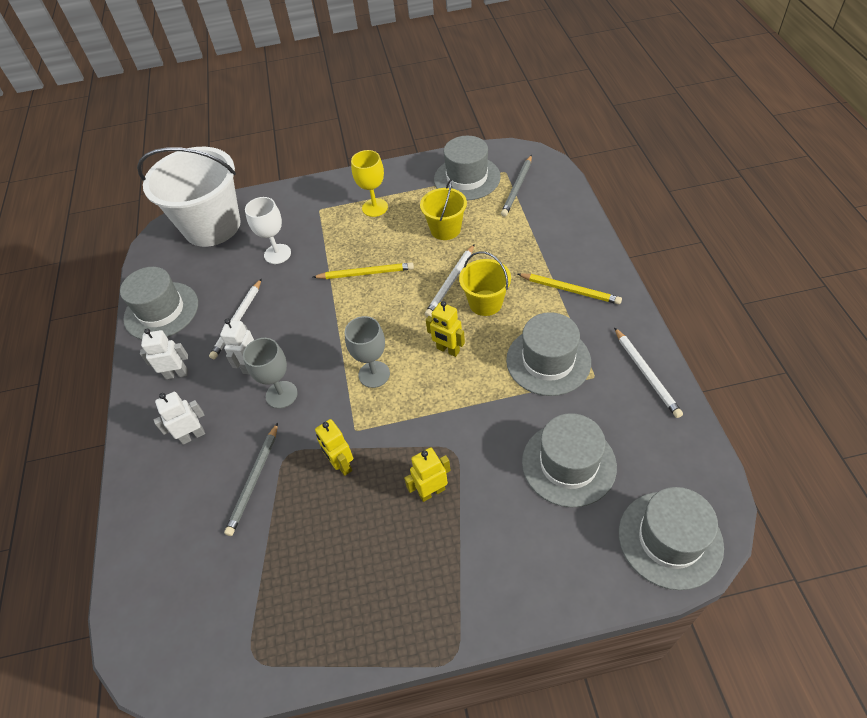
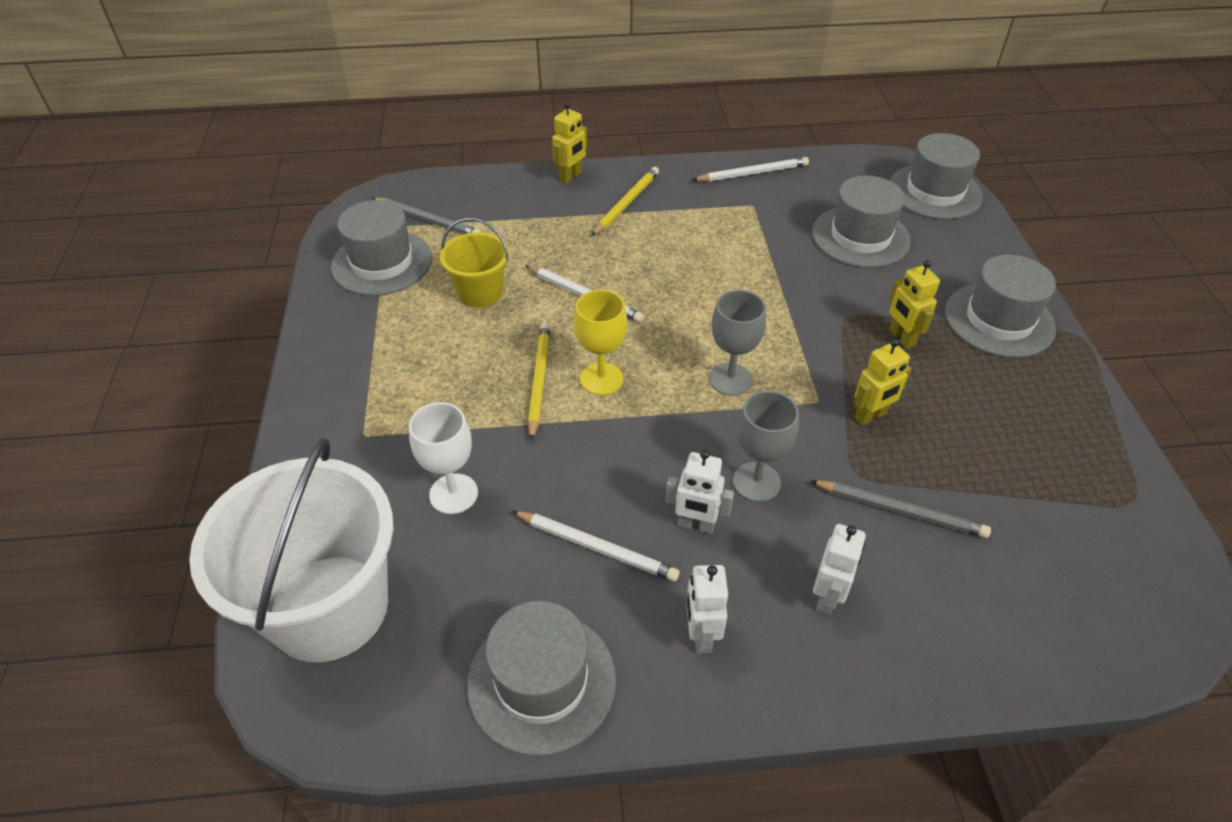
camera: 90 degrees left, 5 degrees down
(192, 435) = (827, 597): white robot -> white robot turned 135 degrees counterclockwise
(375, 207) = (396, 364): yellow goblet -> yellow goblet (601, 379)
(448, 350) = (700, 308): yellow robot -> yellow robot (570, 176)
(485, 303) = (629, 269): yellow bucket -> none
(548, 361) = (727, 232): grey hat -> grey hat (999, 320)

